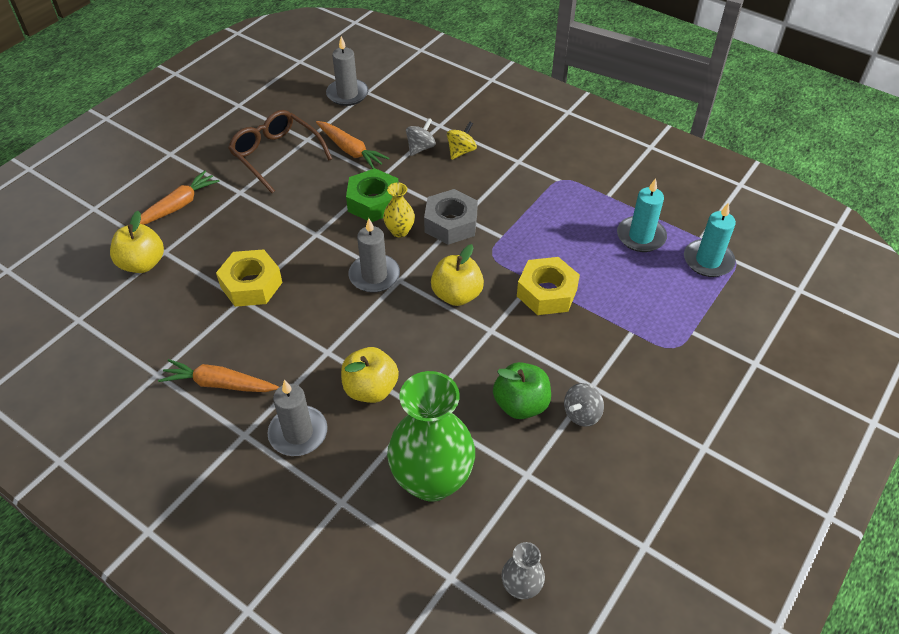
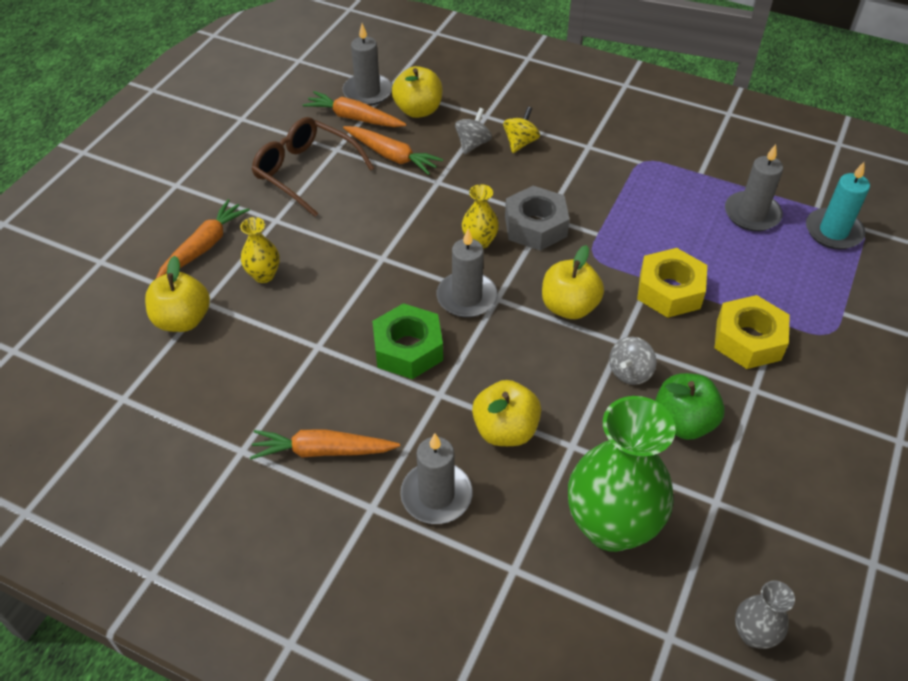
camera: 10 degrees left, 0 degrees up
(217, 236) = (264, 275): none -> yellow vase
(251, 285) = (324, 327): yellow nut -> yellow nut (748, 340)
(329, 115) = (354, 118): none -> orange carrot
(373, 202) = (438, 213): green nut -> green nut (408, 349)
(384, 114) = (418, 110): none -> yellow apple
(581, 414) = (754, 423): grey spinning top -> grey spinning top (630, 372)
(641, 236) = (752, 214): turquoise candle -> grey candle

